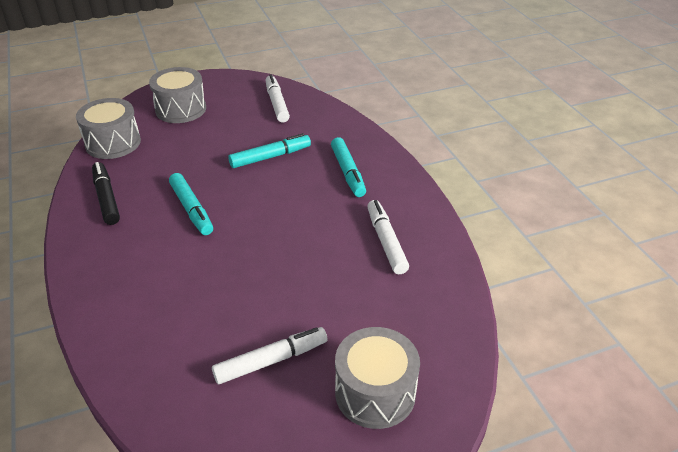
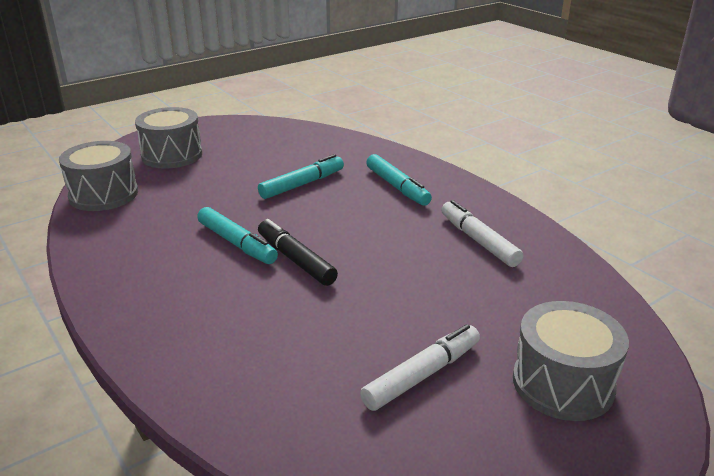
camera: 15 degrees left, 10 degrees down
(106, 198) = (122, 247): black marker -> black marker (295, 260)
(276, 103) = (281, 138): white marker -> none

